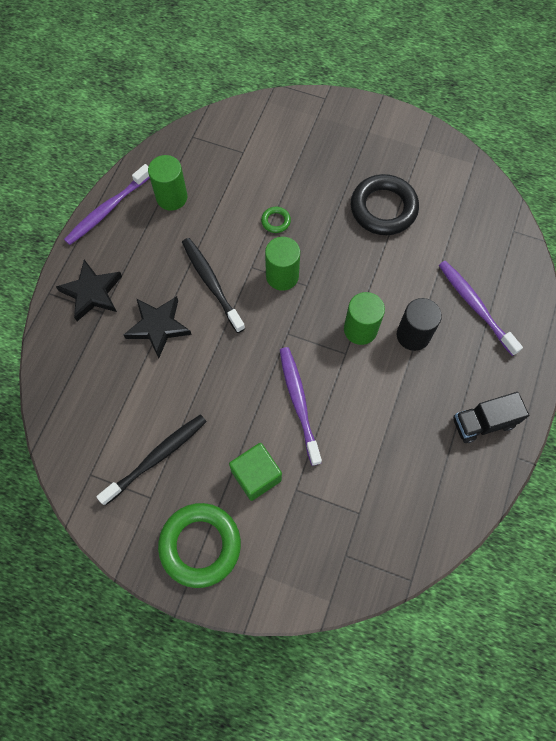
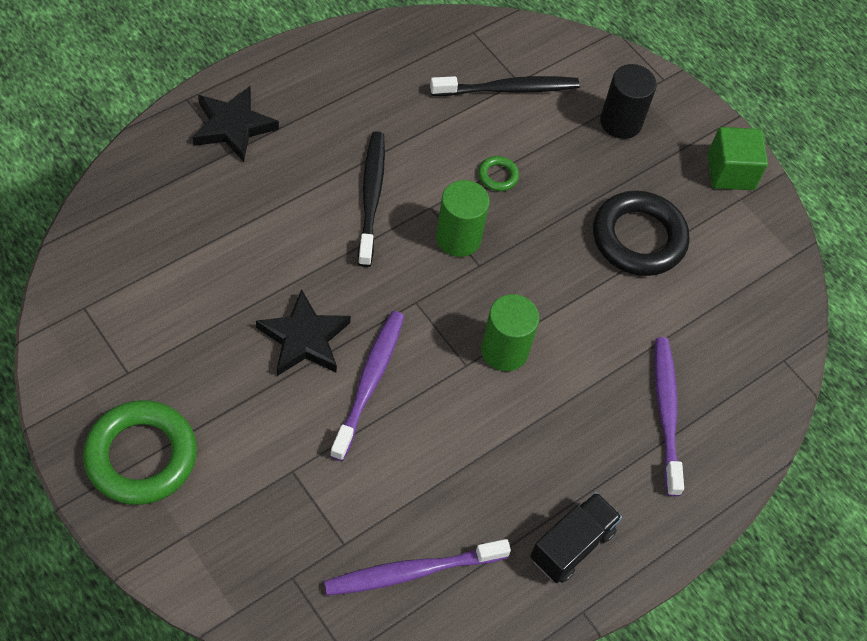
camera: 25 degrees right, 10 degrees down
(108, 209) = (318, 52): purple toothbrush -> purple toothbrush (413, 571)
(156, 458) = (166, 336): black toothbrush -> black toothbrush (507, 89)
(158, 326) = (276, 205): black star -> black star (304, 338)
(171, 197) = (398, 81): green cylinder -> none
(256, 475) = (260, 426): green cube -> green cube (730, 172)
(413, 335) = (563, 396): black cylinder -> black cylinder (620, 122)
(483, 422) = (571, 545): black truck -> black truck turned 120 degrees clockwise

